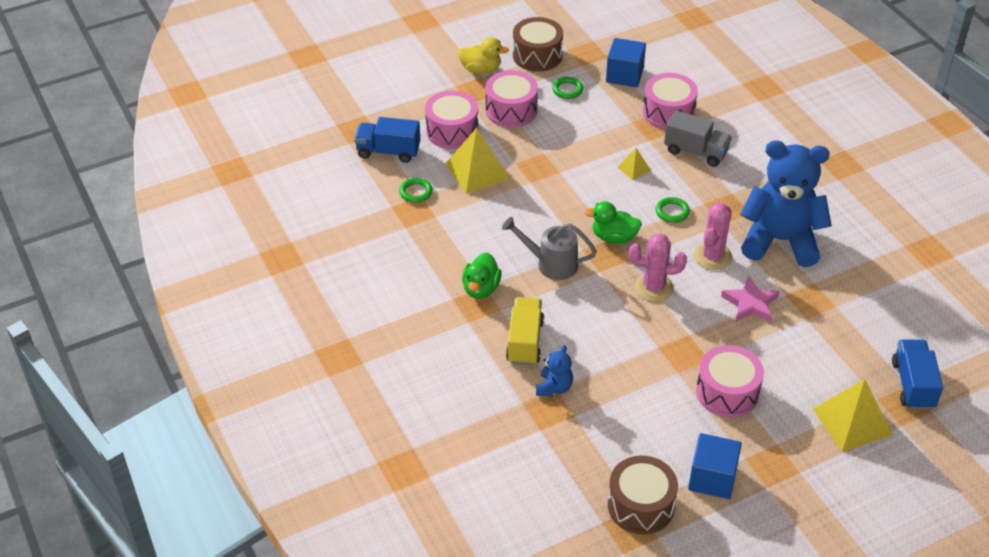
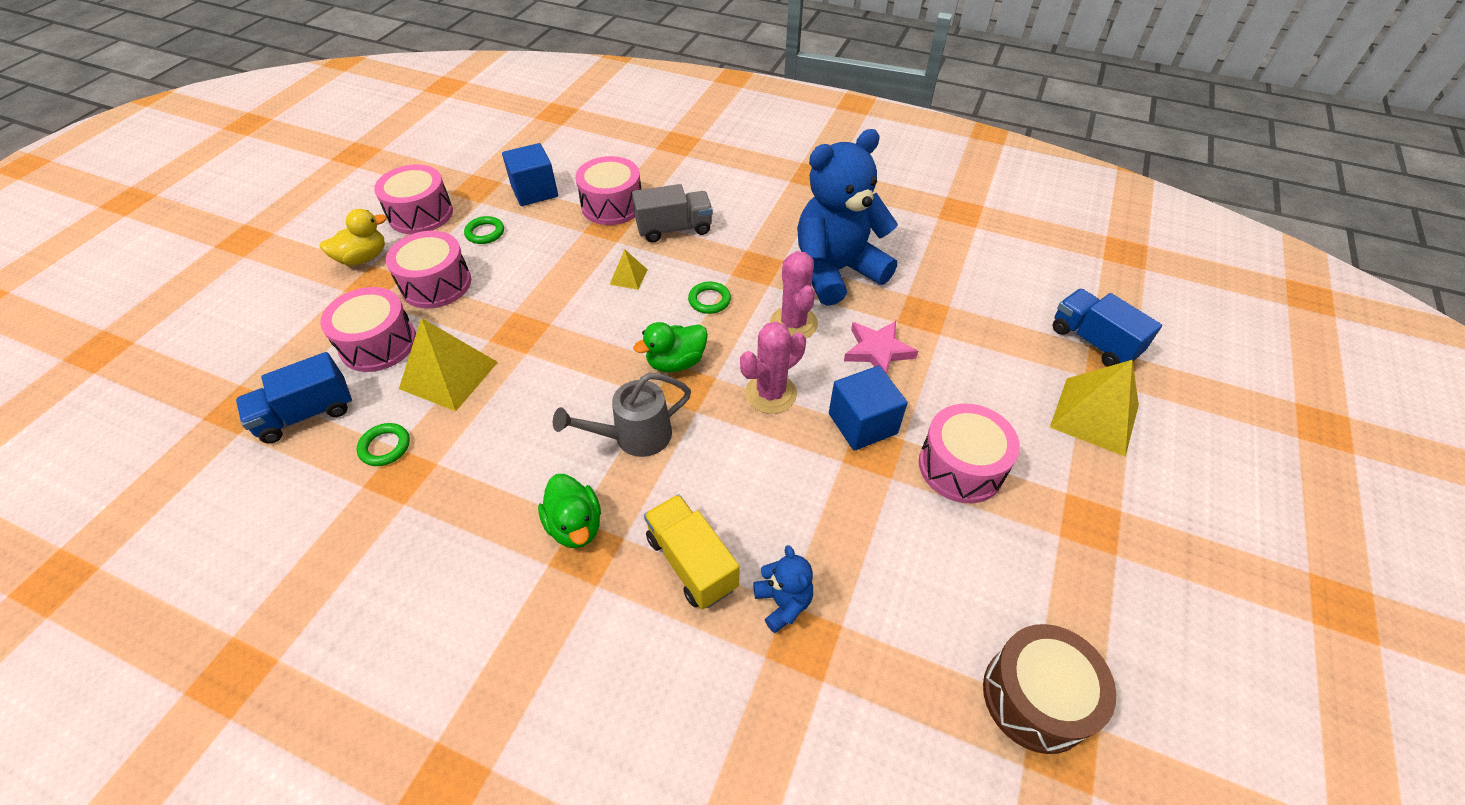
camera: 40 degrees left, 5 degrees up
(537, 55) = (421, 214): brown drum -> pink drum
(712, 478) = (1060, 589): blue cube -> blue cube (862, 423)

